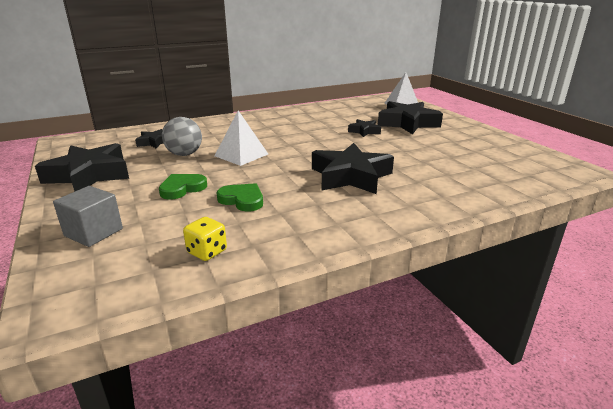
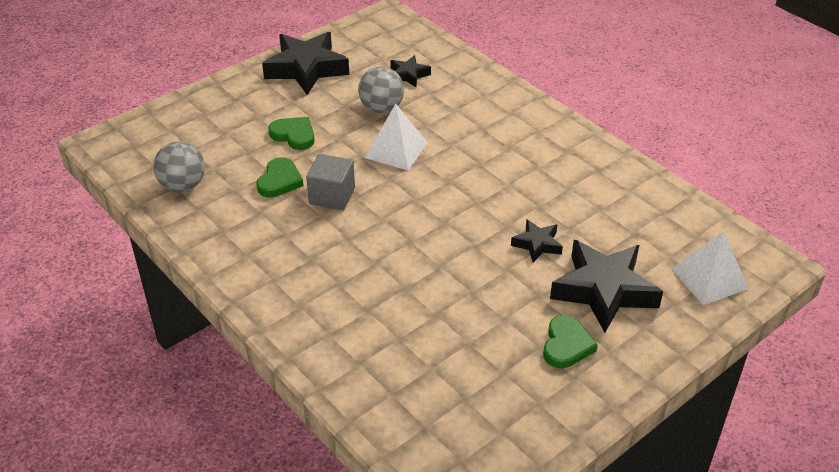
camera: 75 degrees right, 15 degrees up
(93, 232) = (202, 116): grey cube -> grey cube (332, 196)
(207, 252) = (183, 185): yellow dice -> grey ball
(350, 176) = (362, 250): black star -> none
(450, 135) = (566, 345): none -> green heart

